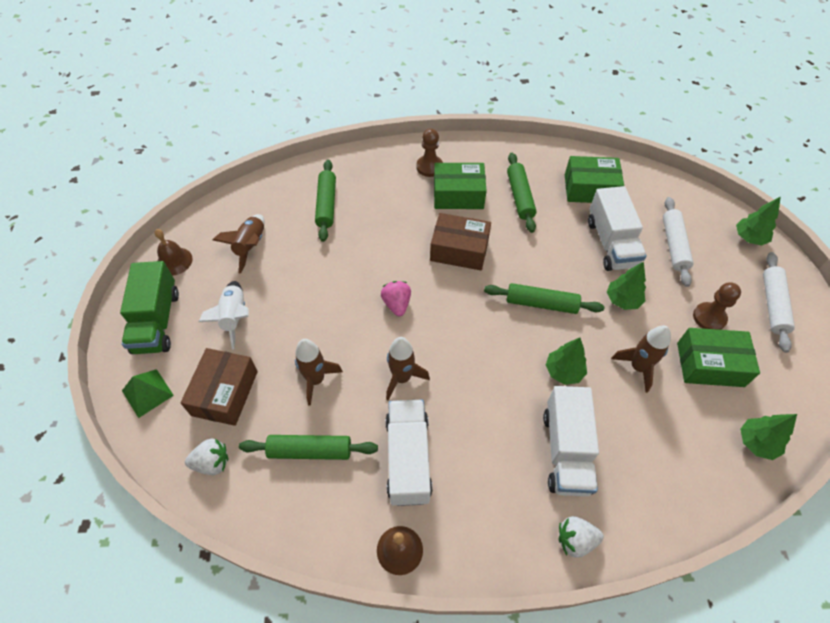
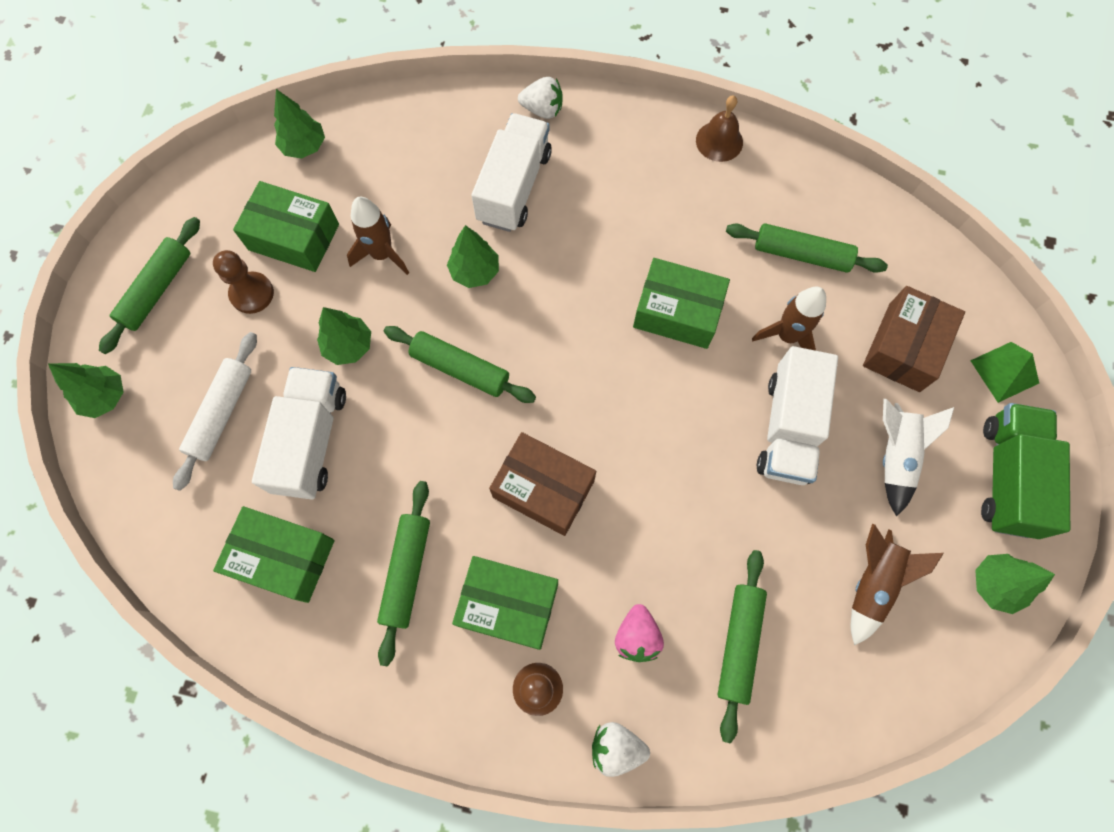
camera: 165 degrees left, 15 degrees up
(174, 261) = (994, 584): brown bell -> green tree
(212, 463) = (915, 268): white strawberry -> white strawberry (616, 747)
(397, 304) = (661, 418): pink strawberry -> pink strawberry (637, 636)
(402, 378) = (677, 312): brown rocket -> green box
(408, 459) = (691, 220): white truck -> white truck (788, 428)
(773, 305) = (157, 290): white rolling pin -> green rolling pin

